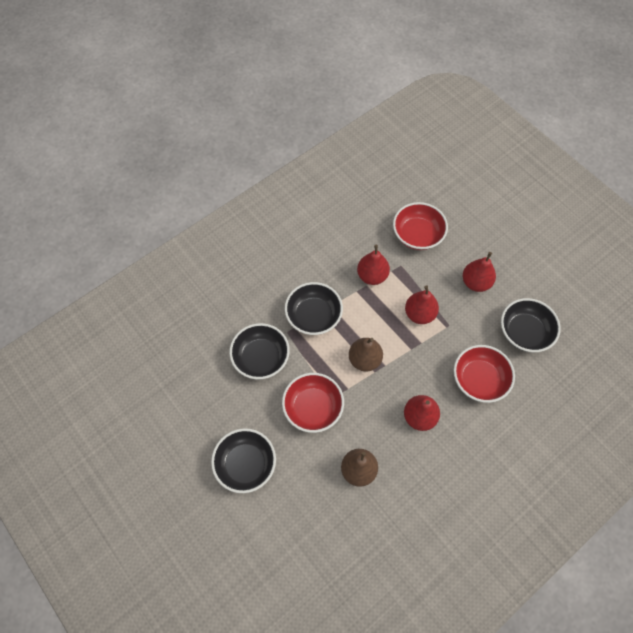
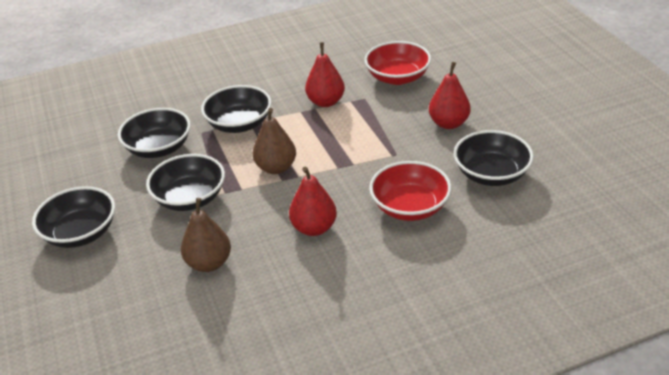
camera: 20 degrees right, 25 degrees down
(313, 408) = (190, 198): red bowl -> black bowl
(419, 314) = (364, 140): red pear -> none

